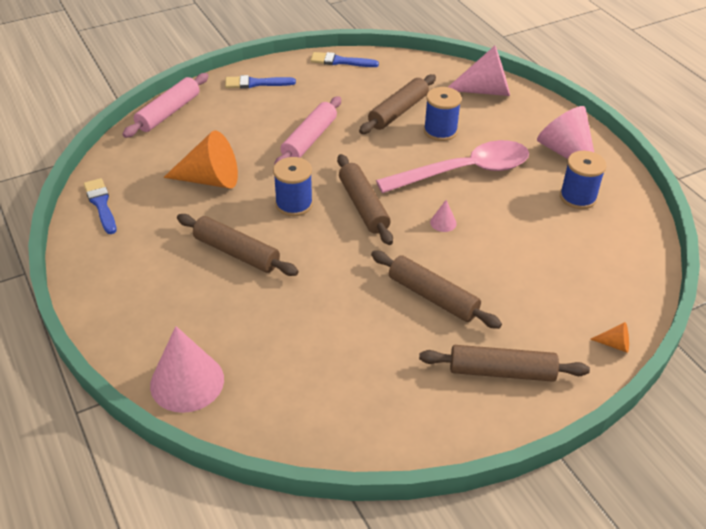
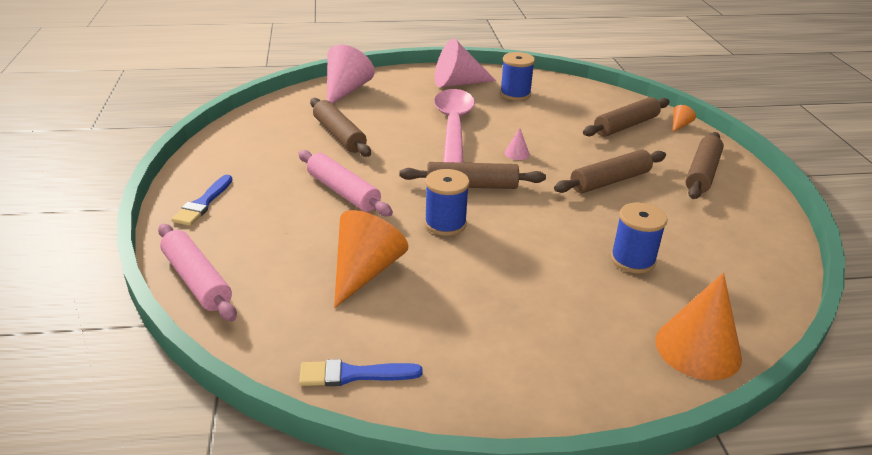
camera: 70 degrees left, 10 degrees down
(187, 382) = (698, 348): pink cone -> orange cone
(237, 252) = (505, 276): brown rolling pin -> brown rolling pin (625, 125)
(340, 61) = (220, 144): blue brush -> none
(440, 131) = (387, 123): blue spool -> blue spool (633, 260)

